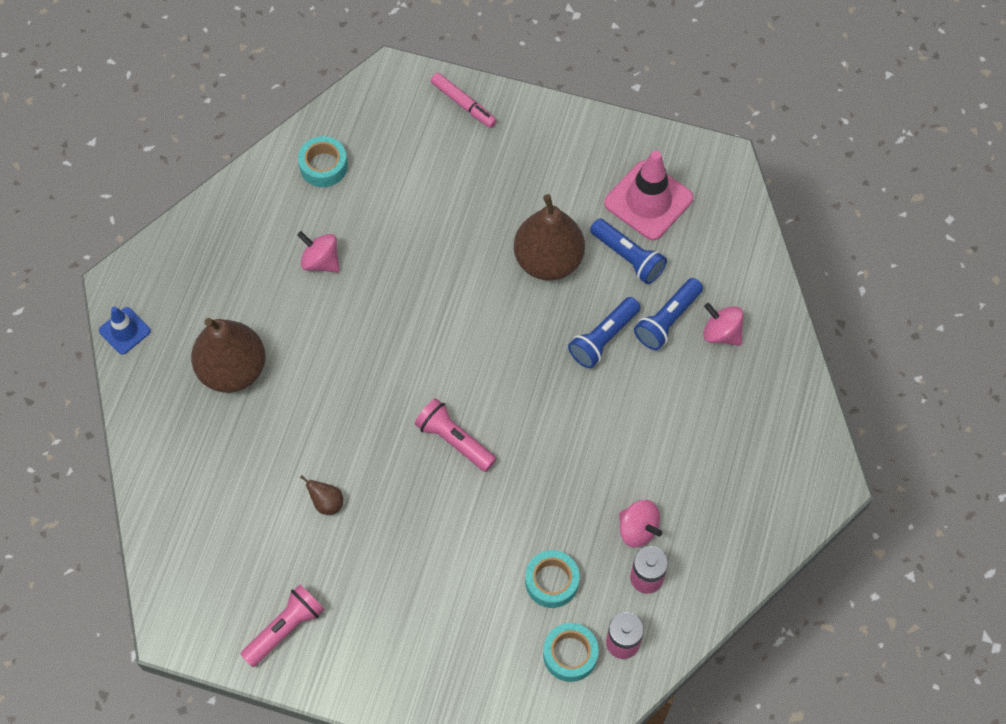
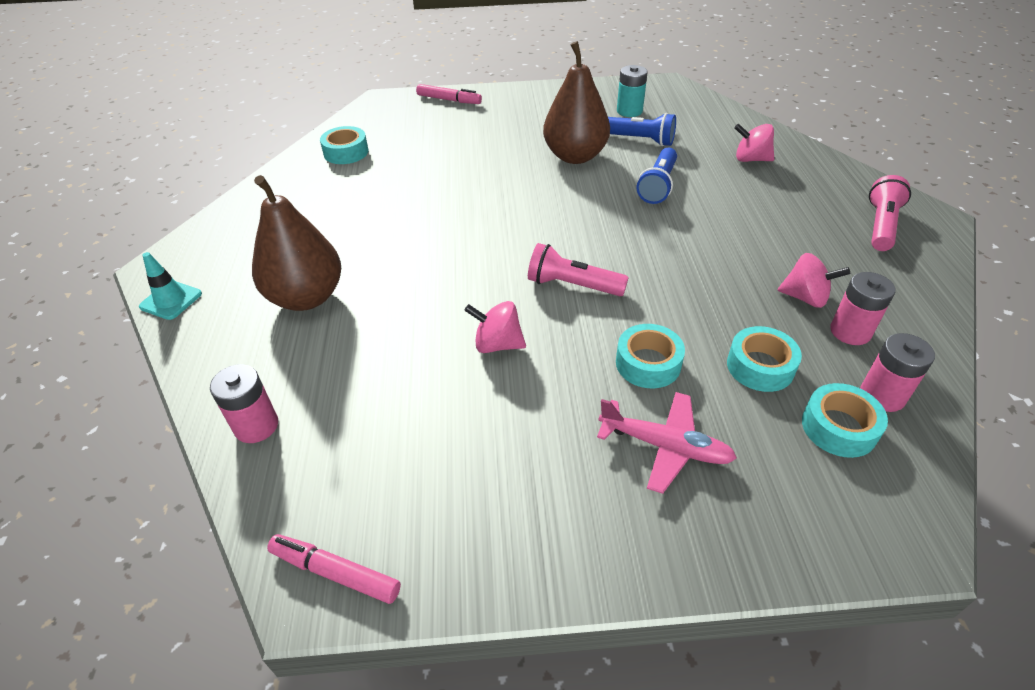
camera: 20 degrees left, 20 degrees down
(124, 331) = (171, 300): blue traffic cone -> turquoise traffic cone
(166, 491) = (256, 426): none -> pink battery
(190, 626) = (335, 572): none -> pink marker
(285, 628) = (474, 525): pink flashlight -> pink flashlight (880, 225)
(321, 261) = (369, 204): pink spinning top -> pink spinning top (497, 344)
(326, 503) = (464, 376): brown pear -> none
(439, 620) = (665, 446): none -> pink plane
(469, 545) = (648, 363): none -> turquoise tape
(648, 201) = (629, 111): pink traffic cone -> turquoise battery
(667, 320) = (701, 163): blue flashlight -> none

